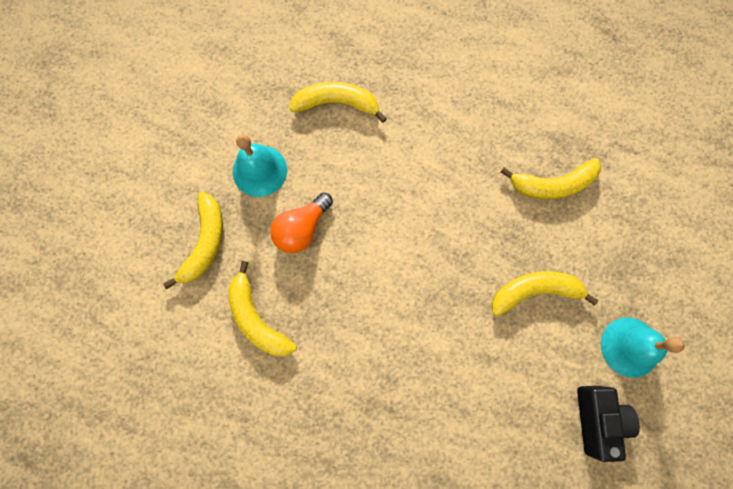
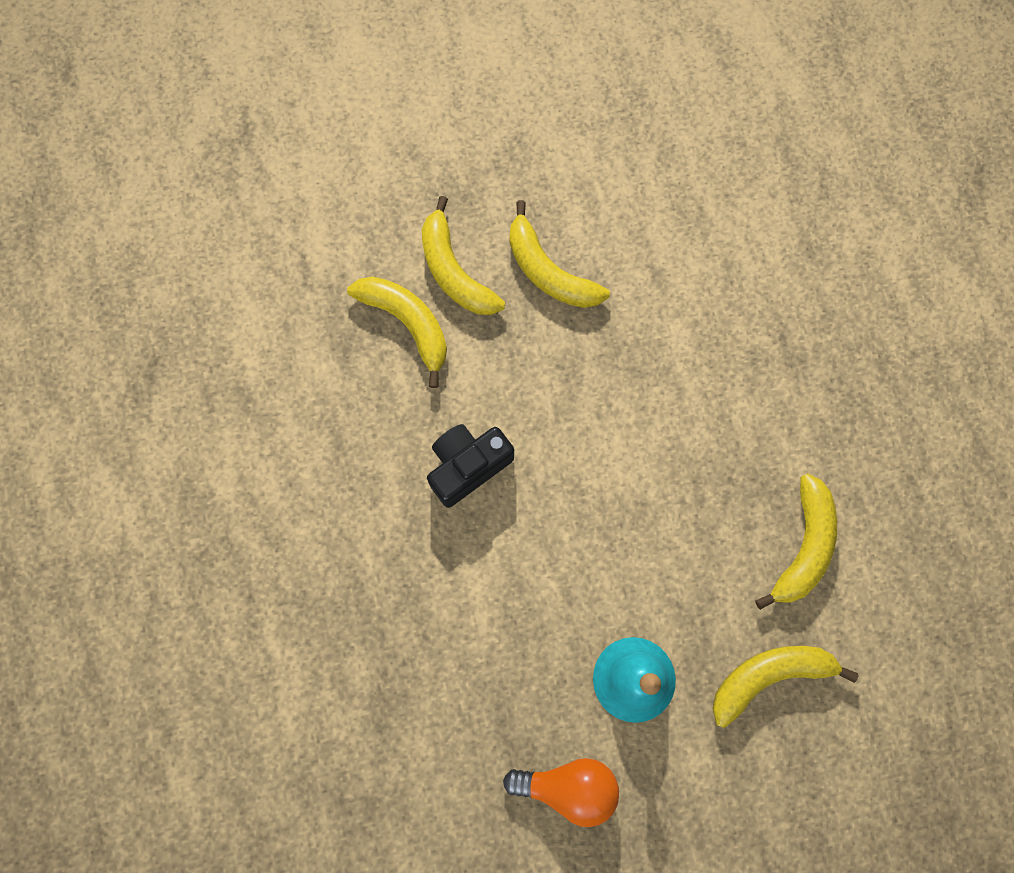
camera: 125 degrees left, 0 degrees up
(302, 229) = (666, 572): orange light bulb -> orange light bulb (568, 785)
(337, 104) = (477, 647): yellow banana -> yellow banana (454, 271)
(597, 419) = (636, 140): black camera -> black camera (468, 466)
(630, 347) = (539, 148): turquoise bell -> none

